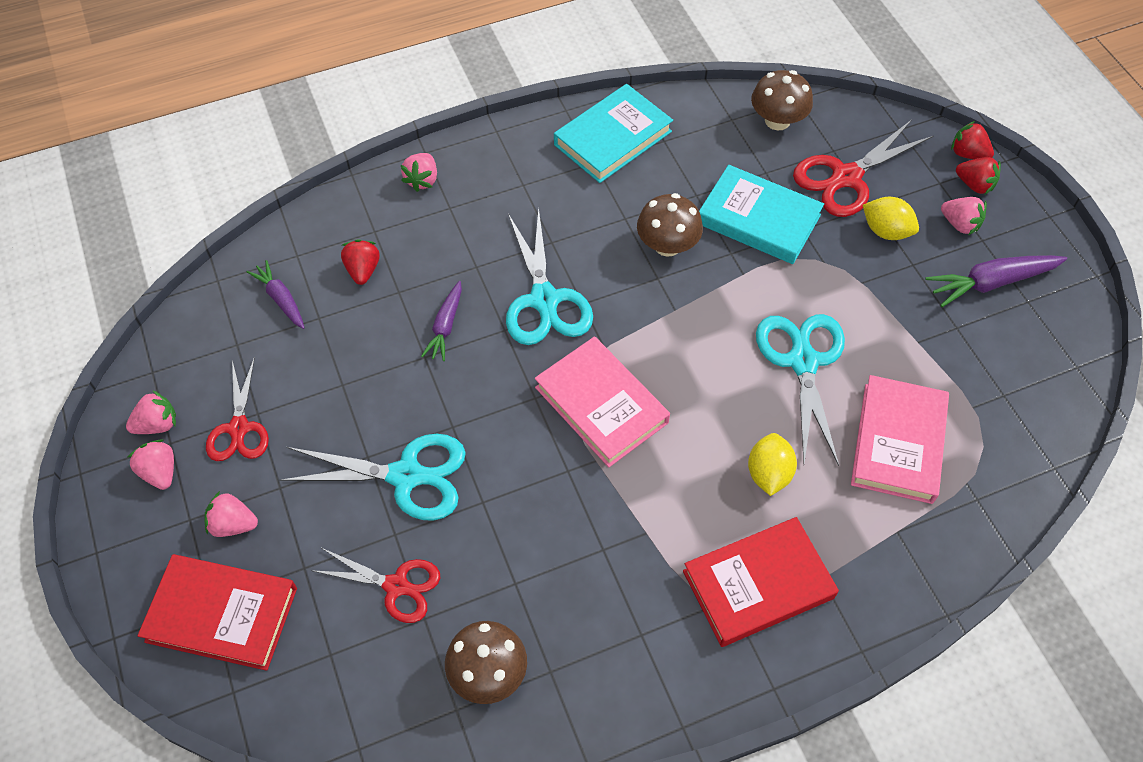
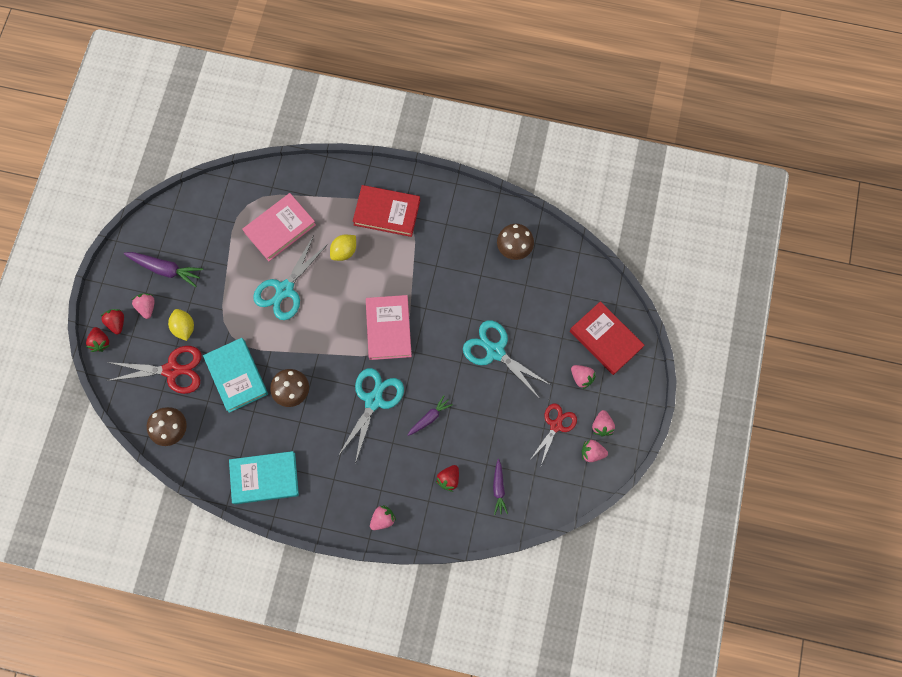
camera: 145 degrees left, 15 degrees up
(396, 586) = (528, 305): red scissors -> none

